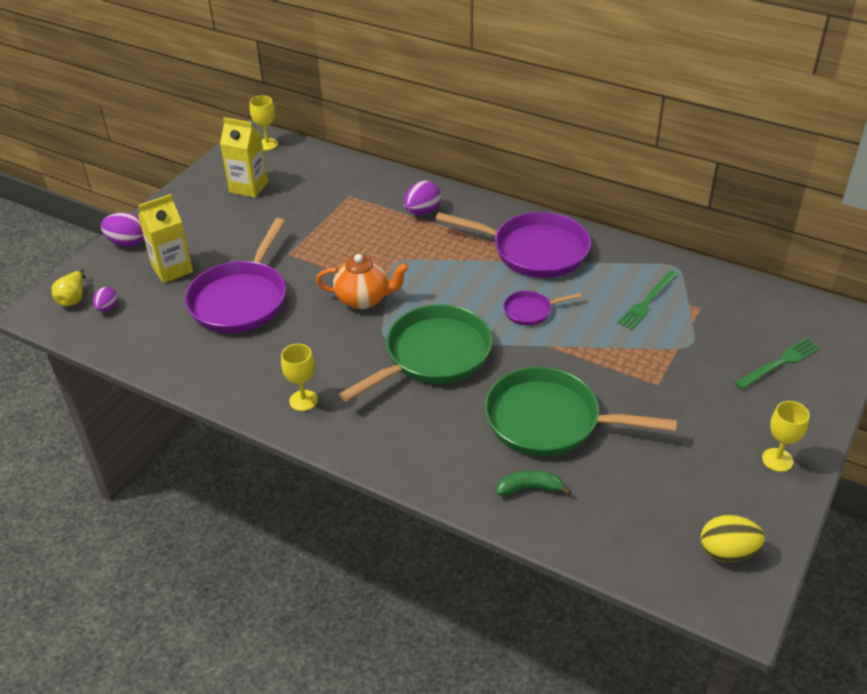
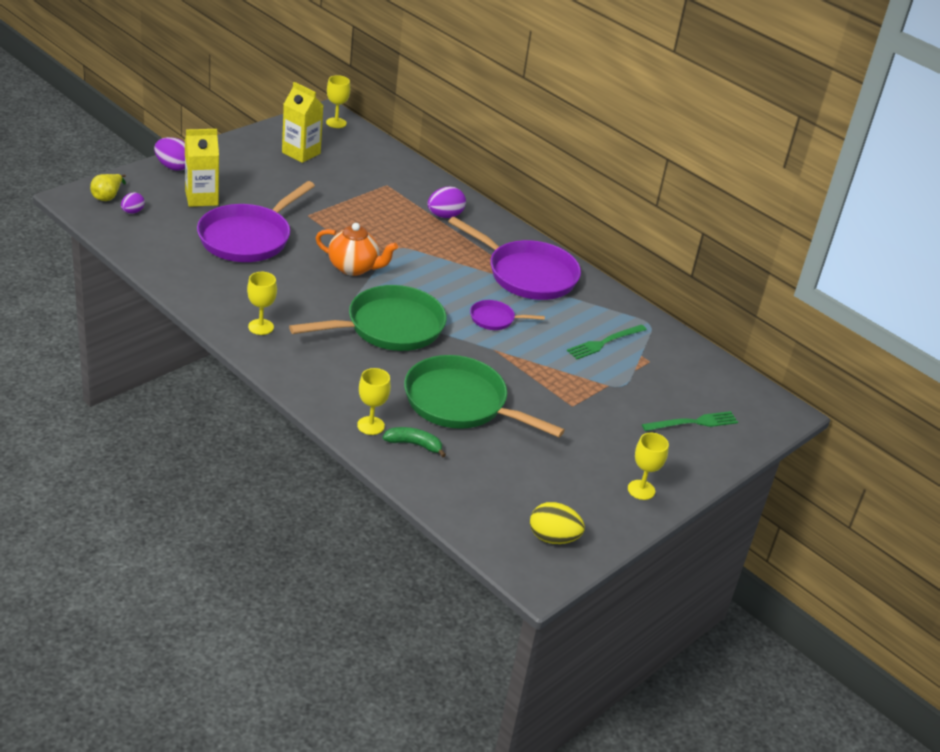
camera: 10 degrees right, 5 degrees down
(474, 481) = (370, 425): none -> yellow goblet

